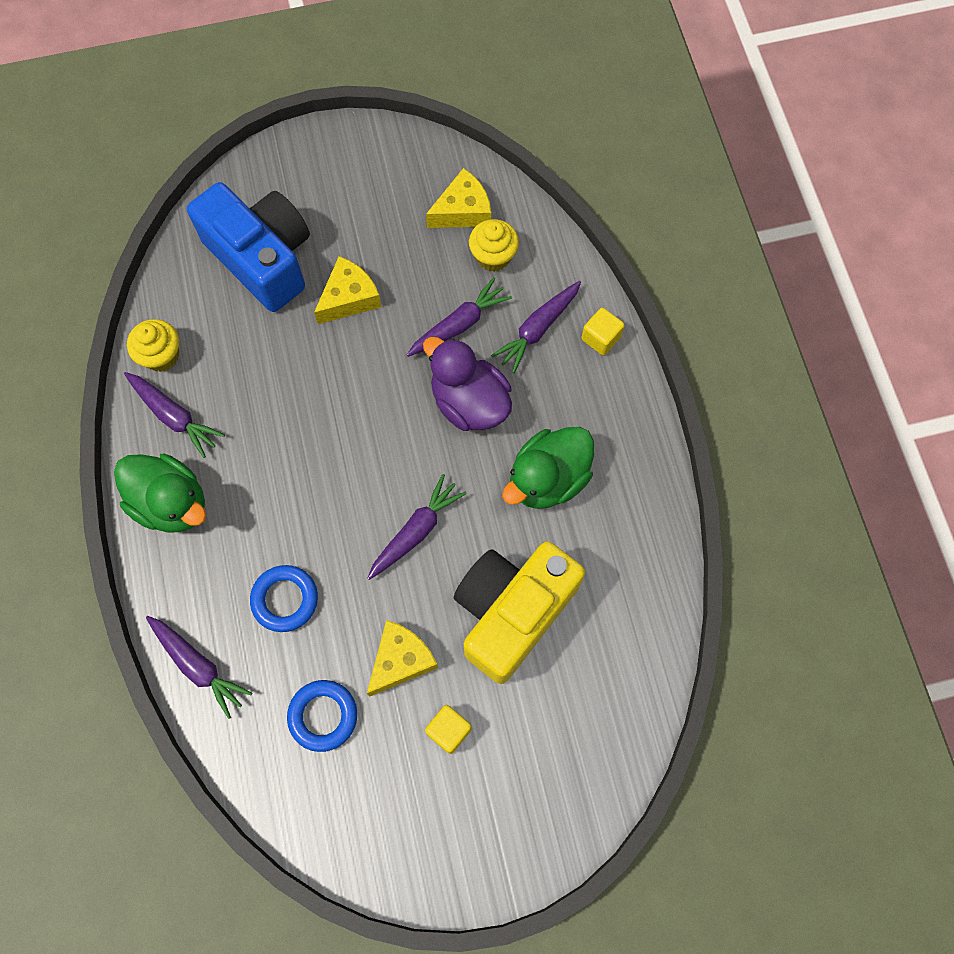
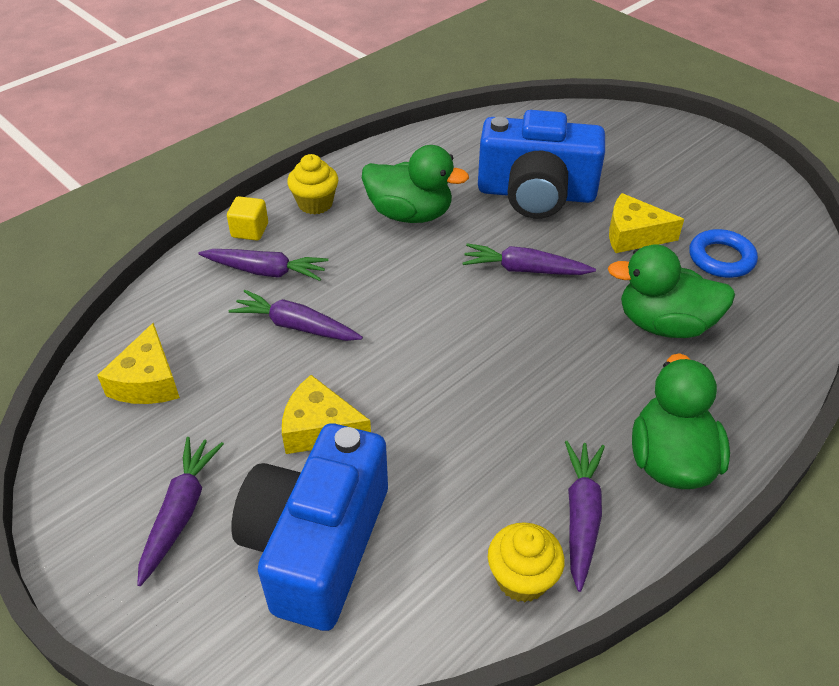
camera: 120 degrees left, 25 degrees down
(198, 666) = (778, 353): purple carrot -> purple carrot (180, 512)
(285, 599) = (664, 324): blue ring -> green duck
(449, 730) = (653, 192): yellow cube -> none
(463, 210) = (148, 381): yellow cheese -> yellow cheese turned 120 degrees counterclockwise
(469, 402) = (375, 286): purple duck -> none
(493, 256) = (198, 333): yellow cupcake -> yellow cupcake (315, 203)
(512, 612) = (536, 194): yellow camera -> blue camera

